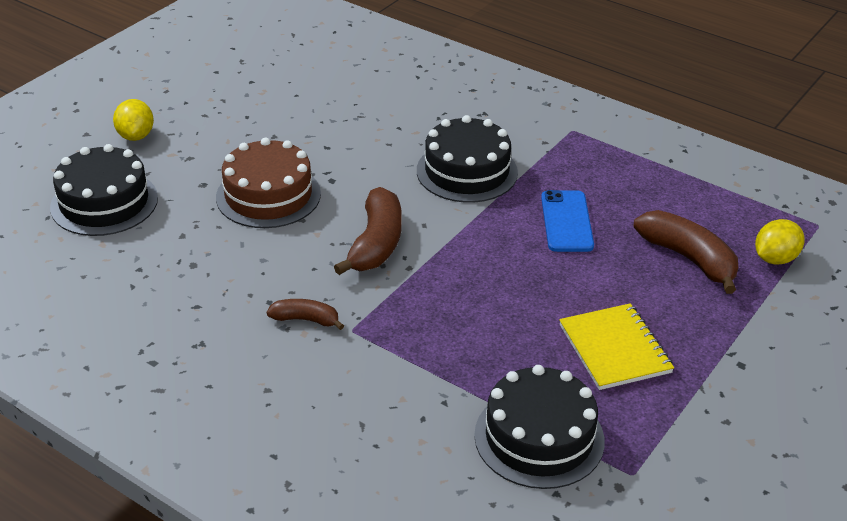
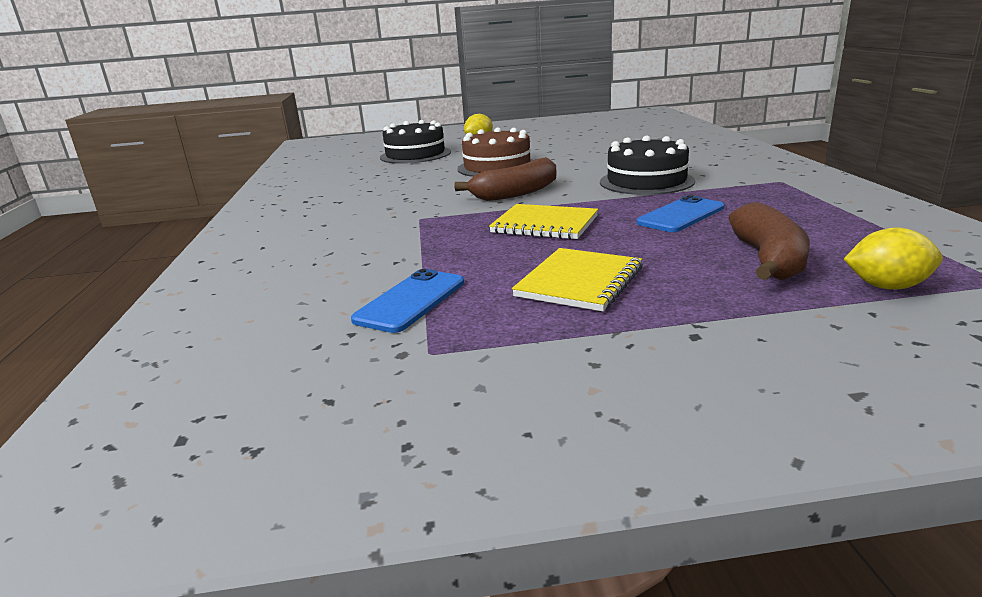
camera: 50 degrees right, 15 degrees down
(306, 319) = (406, 208): brown banana -> none
(483, 286) = (544, 225): none -> yellow notebook
(539, 437) = (411, 301): black cake -> blue phone

